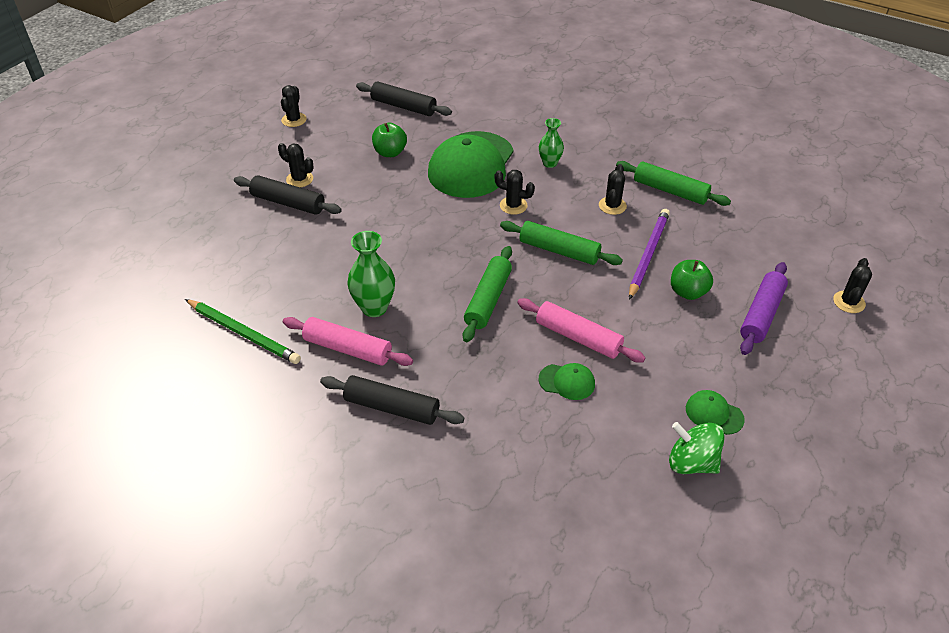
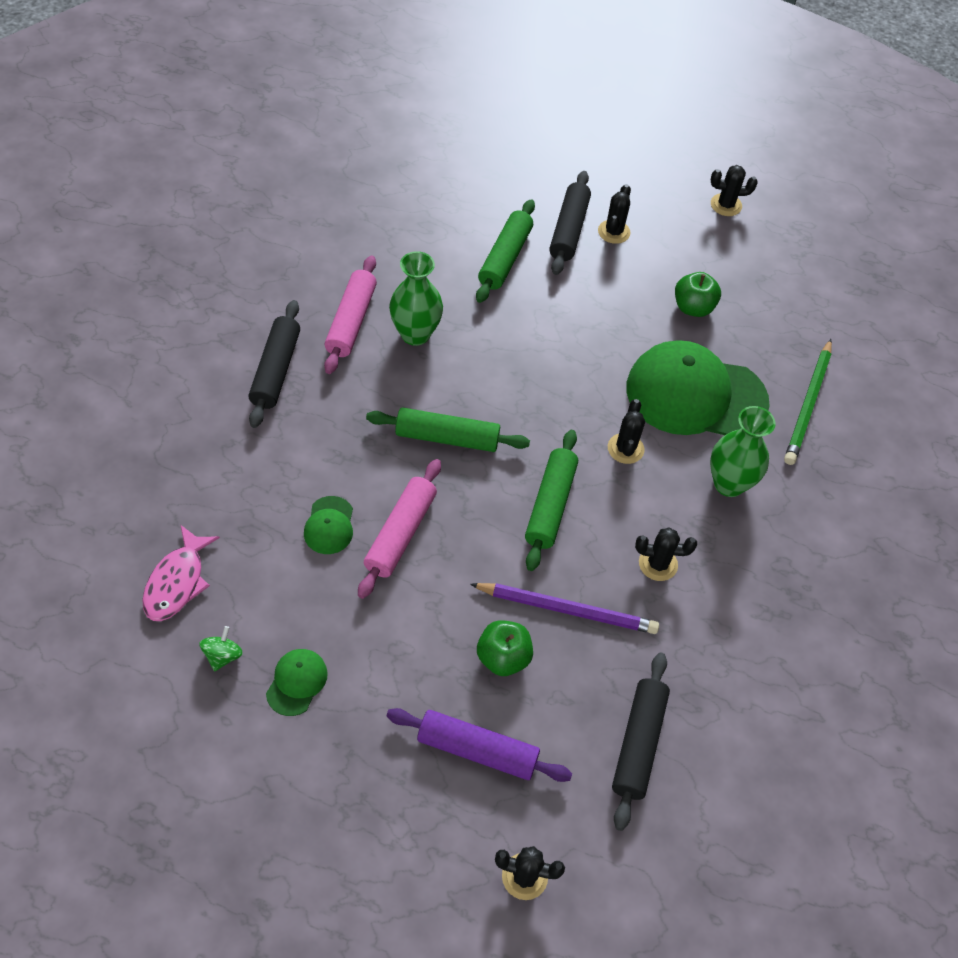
camera: 75 degrees right, 10 degrees up
(243, 333) = (360, 235): green pencil -> green pencil (808, 404)
(403, 106) = (797, 307): black rolling pin -> black rolling pin (638, 743)
(549, 163) = (729, 484): green vase -> green vase, size x1.57
(619, 494) = (177, 582): none -> pink fish
(670, 191) = (713, 638): green rolling pin -> green rolling pin (505, 258)
(692, 462) = (223, 656): green spinning top -> green spinning top, size x0.58

